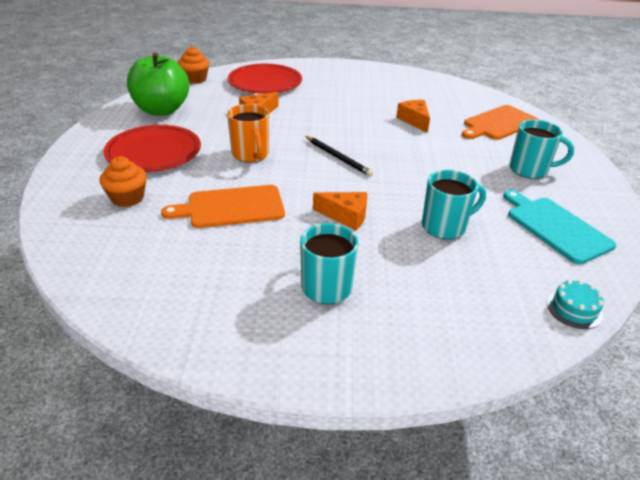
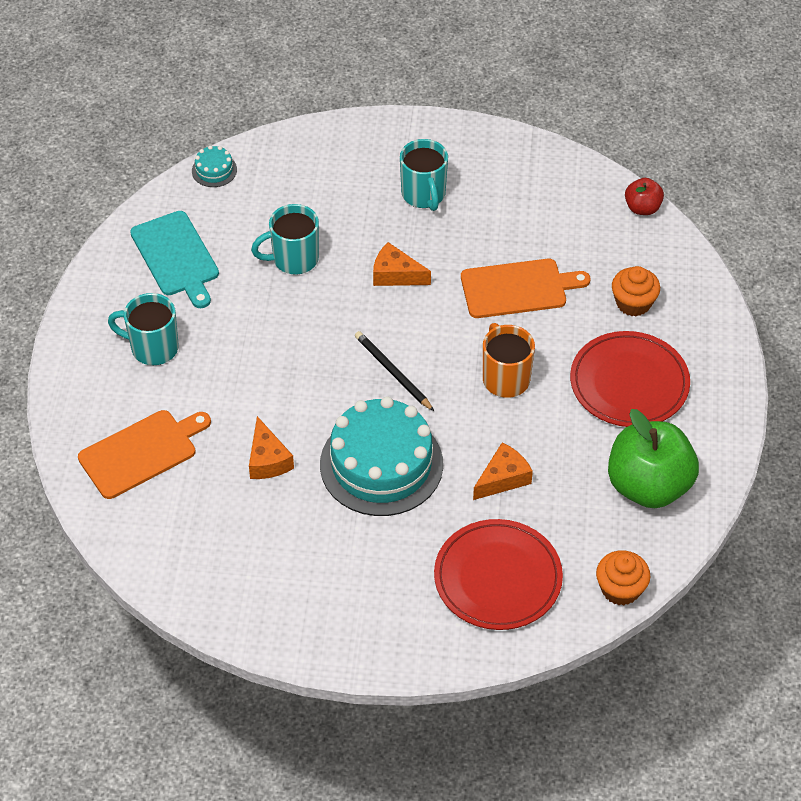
camera: 175 degrees left, 15 degrees up
(77, 276) = (642, 208): none -> red apple
(339, 118) = (381, 464): none -> turquoise cake

